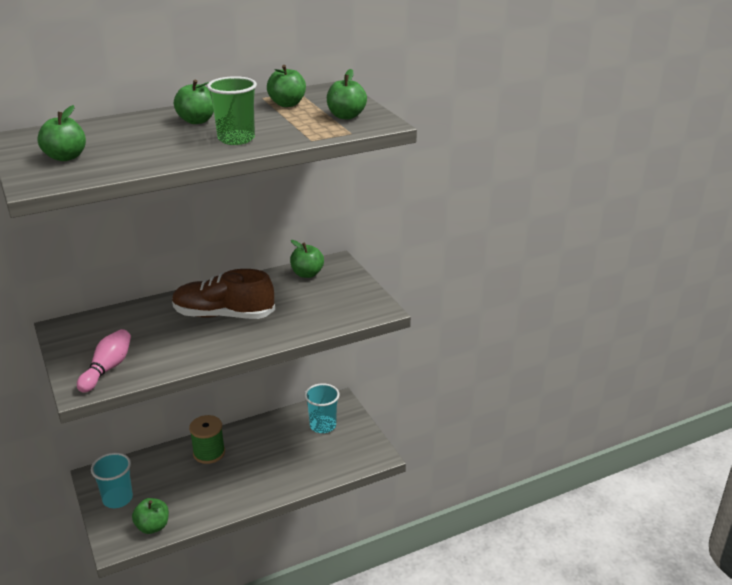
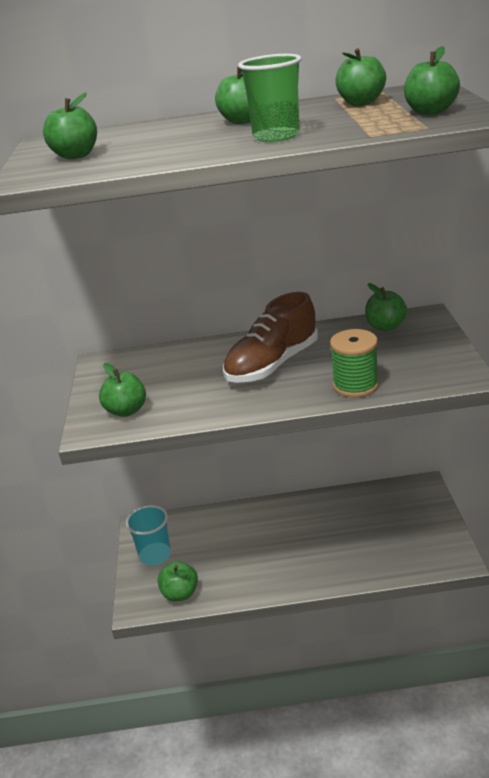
camera: 25 degrees right, 0 degrees up
(107, 369) = (126, 411): pink bowling pin -> green apple
(209, 453) = (262, 521): green spool -> green spool (355, 385)
(223, 315) = (272, 365): brown shoe -> brown shoe turned 75 degrees counterclockwise
(323, 425) = (397, 511): turquoise cup -> none

